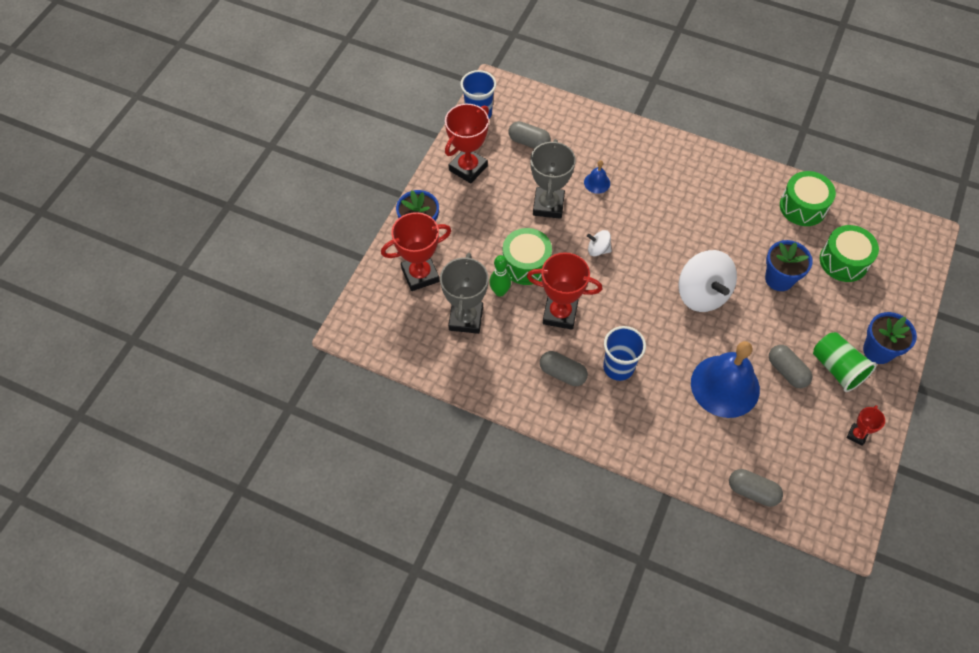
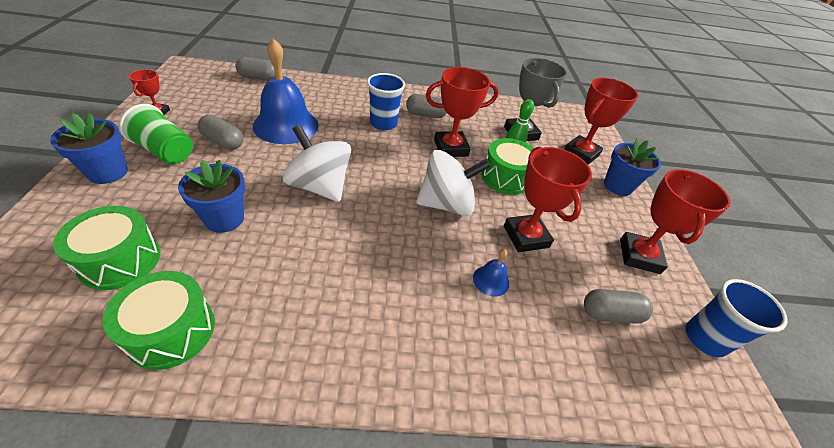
camera: 150 degrees right, 15 degrees down
(548, 205) = (526, 236): grey trophy -> red trophy
(598, 249) = (446, 204): white spinning top -> white spinning top, size x2.09

